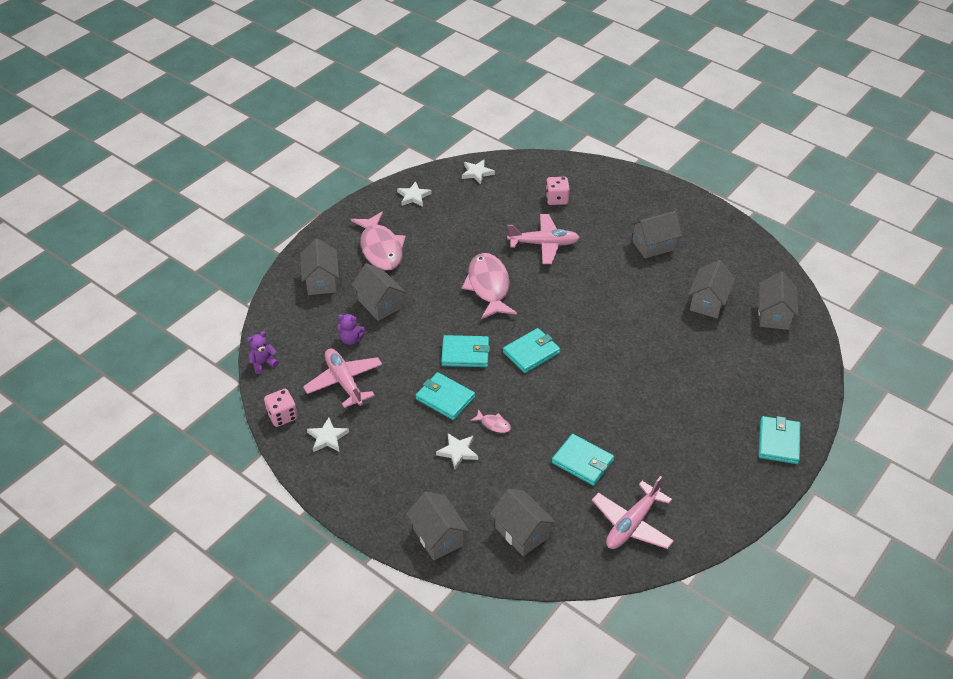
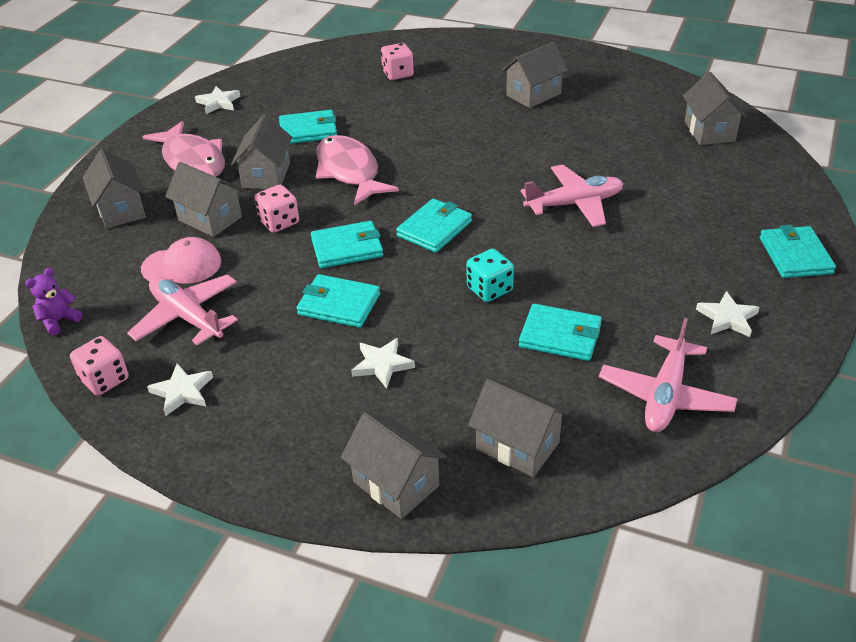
camera: 15 degrees left, 5 degrees down
(351, 339) = (182, 265): purple teddy bear -> pink cap
(425, 319) = (279, 222): none -> pink dice
(471, 240) = (308, 130): none -> turquoise wallet
(477, 173) = (290, 67): white star -> white star (727, 318)
(493, 424) = (419, 320): pink fish -> none
(543, 244) = (401, 117): pink plane -> pink plane (574, 204)
(550, 413) = (489, 289): none -> turquoise dice
(708, 302) = (627, 134): grey house -> grey house (266, 175)

